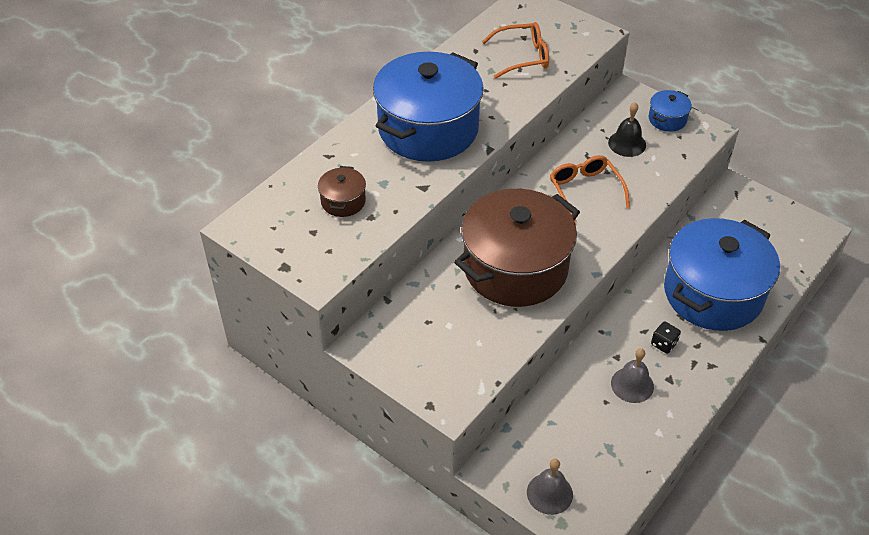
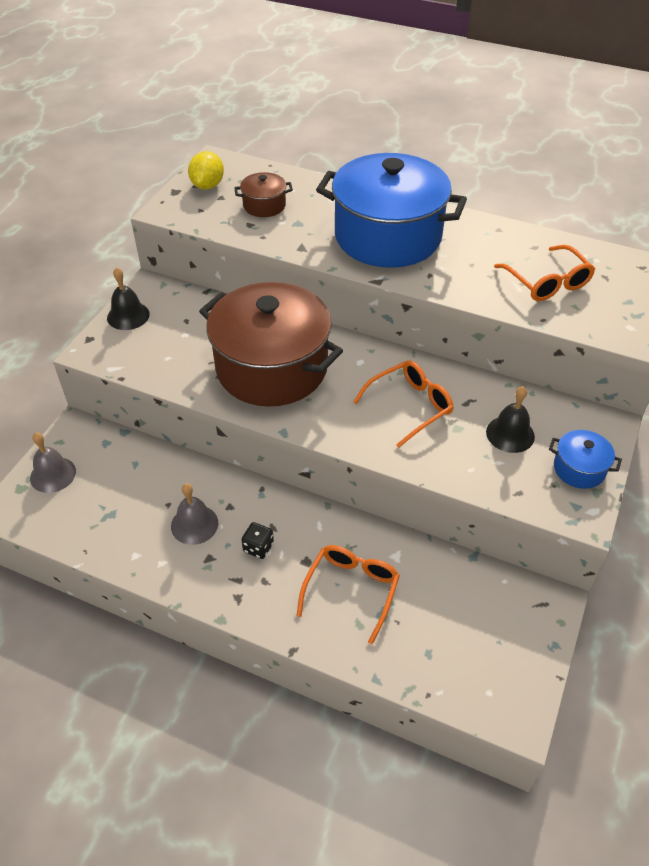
camera: 75 degrees right, 0 degrees up
(286, 239) = (208, 185): none -> yellow lemon
(404, 368) = (128, 315): none -> black bell
(713, 293) = (351, 590): blue pot -> orange glasses

